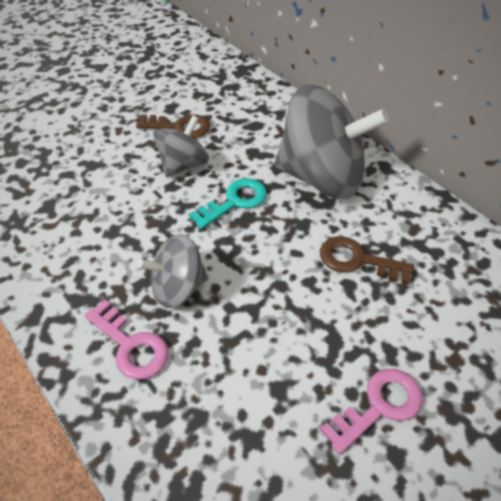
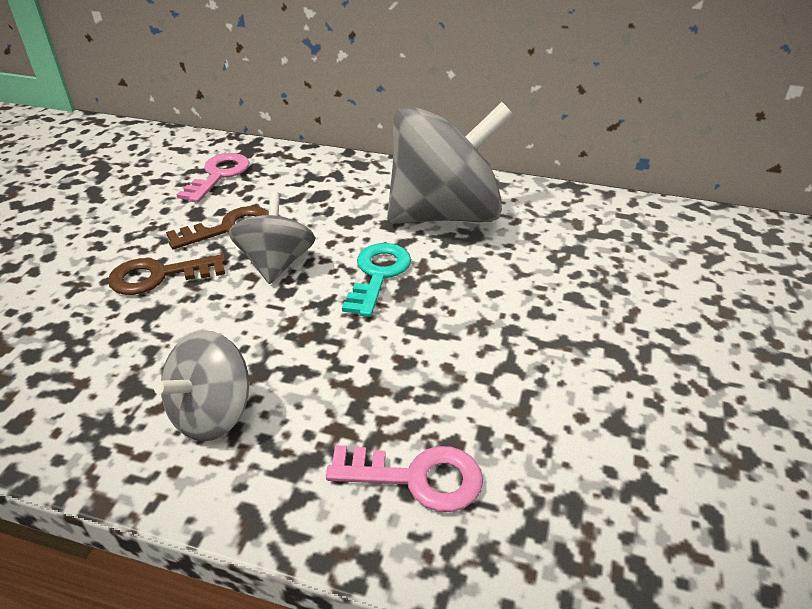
camera: 35 degrees left, 10 degrees down
(178, 288) = (407, 388): grey spinning top -> grey spinning top (212, 413)
(357, 260) = (559, 271): brown key -> brown key (159, 276)
(379, 406) = (715, 384): pink key -> pink key (219, 175)

